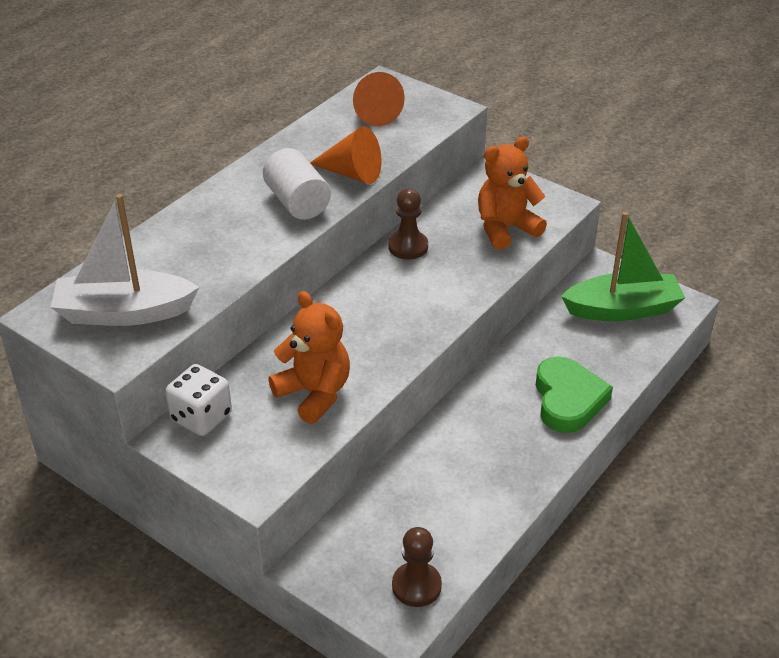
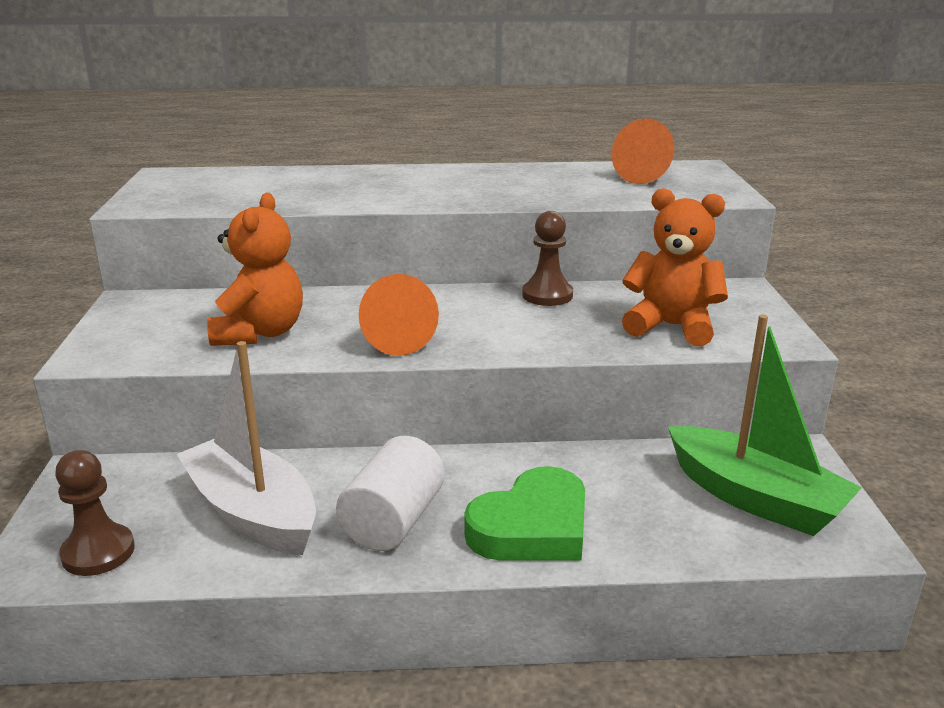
camera: 50 degrees right, 15 degrees down
(124, 312) = (200, 191): white boat -> white boat (253, 513)
(201, 417) = (168, 302): white dice -> none
(297, 202) = (453, 192): white cylinder -> white cylinder (393, 521)
(351, 173) = (538, 195): orange cone -> orange cone (394, 338)

